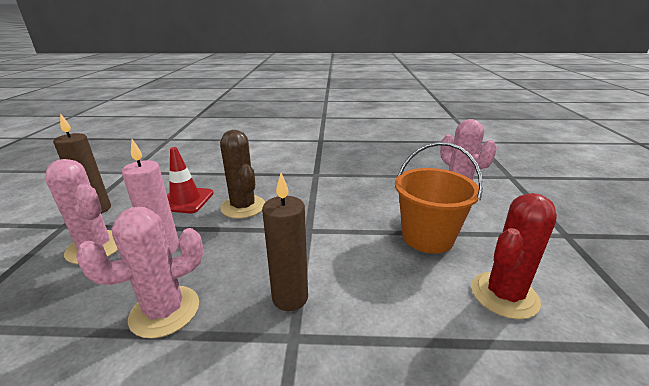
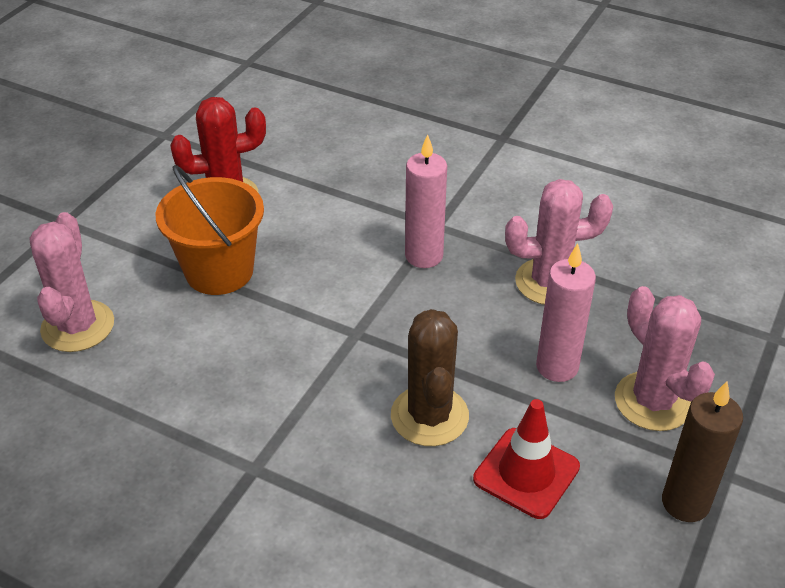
camera: 155 degrees left, 15 degrees up
(290, 298) = (424, 256): brown candle -> pink candle

